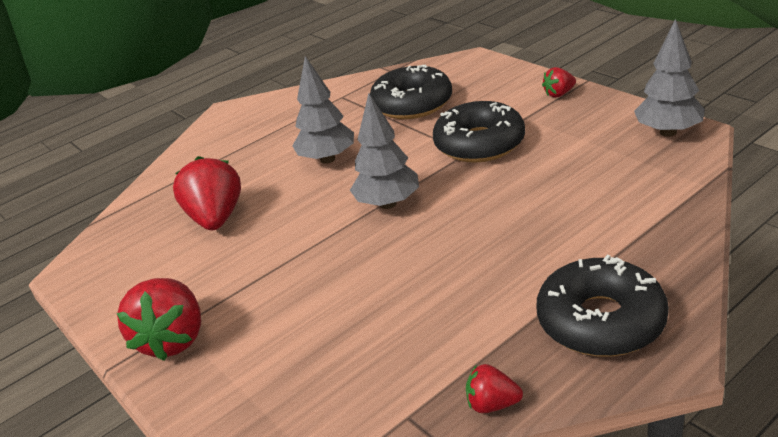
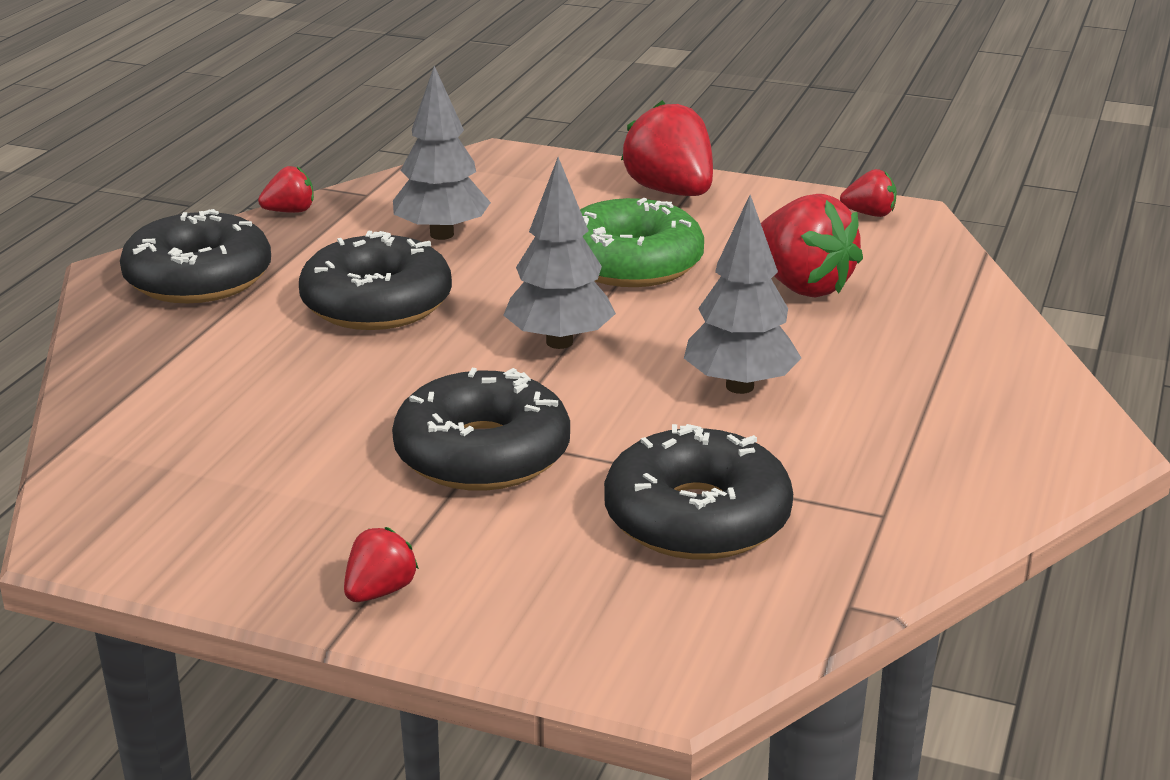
camera: 145 degrees right, 5 degrees down
(92, 275) = (869, 214): none -> red strawberry
(285, 262) = (631, 263): none -> green donut
(476, 260) = (377, 303): none -> black donut
(668, 132) = (128, 530): grey tree -> grey tree (442, 234)

